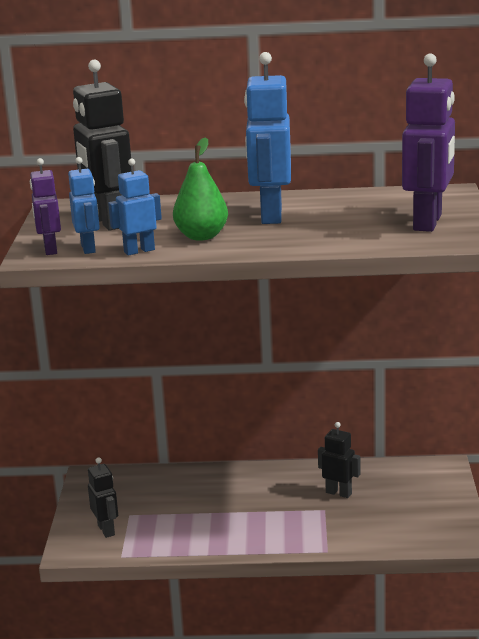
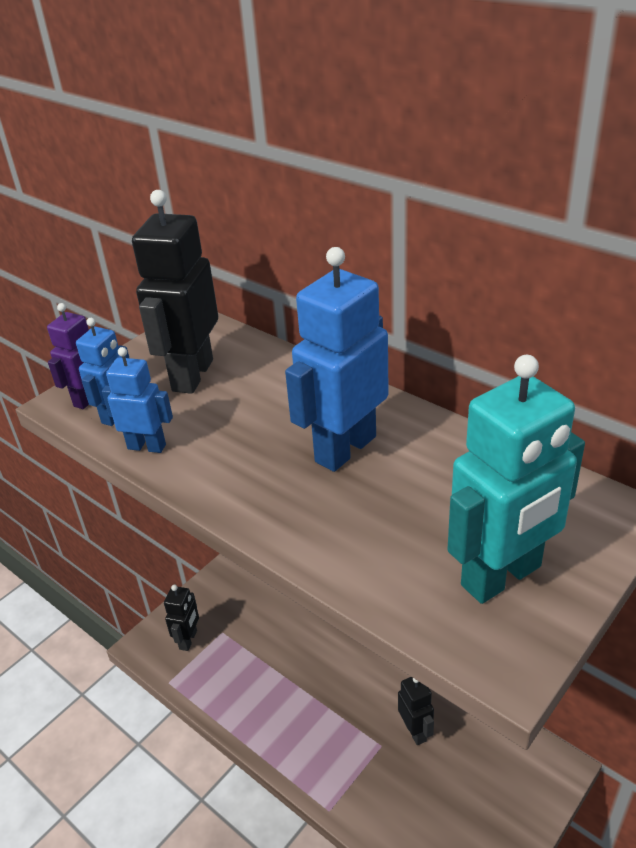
camera: 40 degrees right, 15 degrees up
(201, 236) = (231, 452): green pear -> none
(428, 222) = (502, 577): purple robot -> turquoise robot

